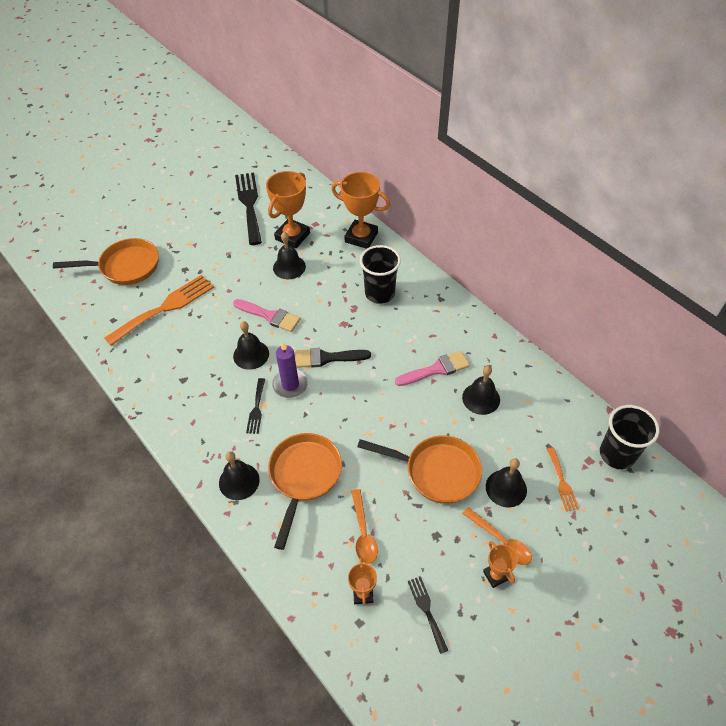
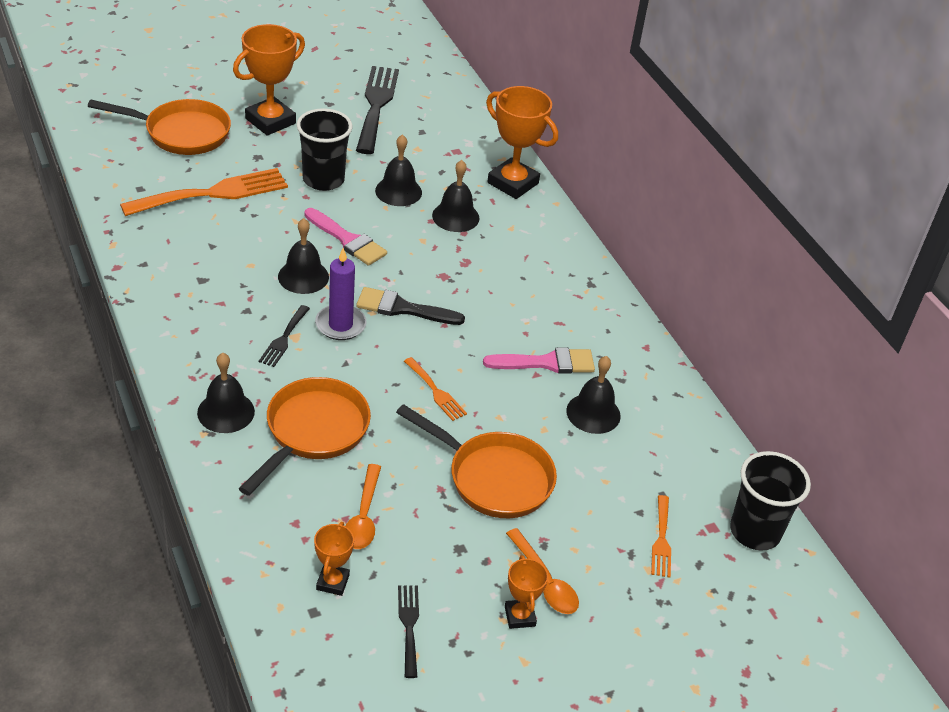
camera: 10 degrees right, 10 degrees down
(292, 236) = (419, 157): orange trophy -> orange trophy (270, 121)
(373, 416) = (436, 392): none -> orange fork
(379, 293) = (508, 254): black cup -> black cup (323, 180)
(506, 488) = (580, 524): black bell -> black bell (455, 216)

